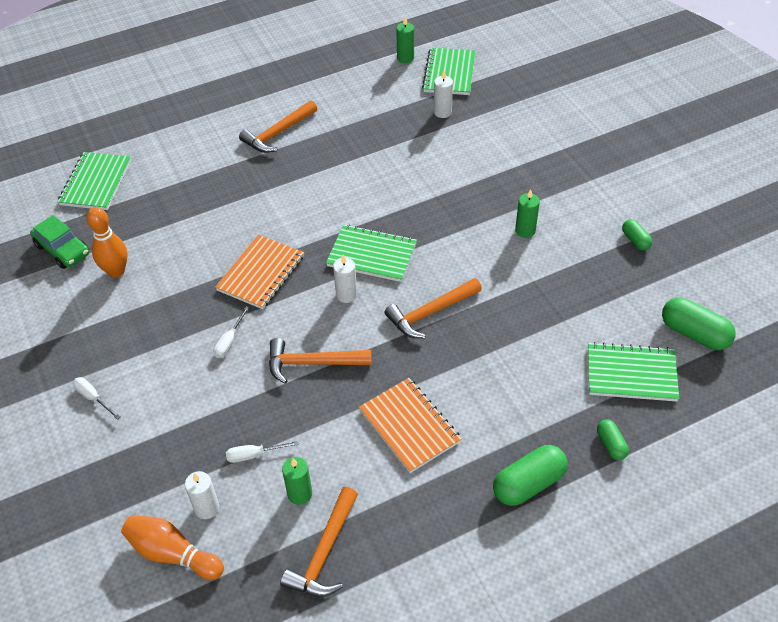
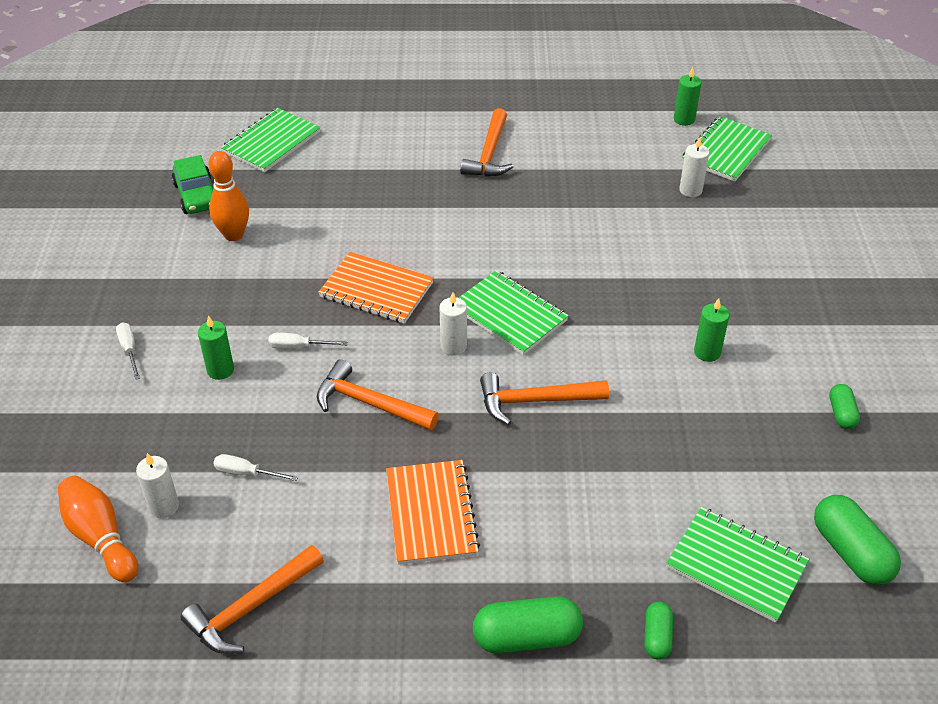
camera: 25 degrees right, 5 degrees down
(229, 341) = (299, 347): white screwdriver -> white screwdriver turned 45 degrees clockwise
(260, 273) = (376, 290): orange notebook -> orange notebook turned 60 degrees clockwise
(278, 133) = (489, 153): orange hammer -> orange hammer turned 60 degrees counterclockwise
(300, 494) = (266, 534): green candle -> green candle (220, 370)

